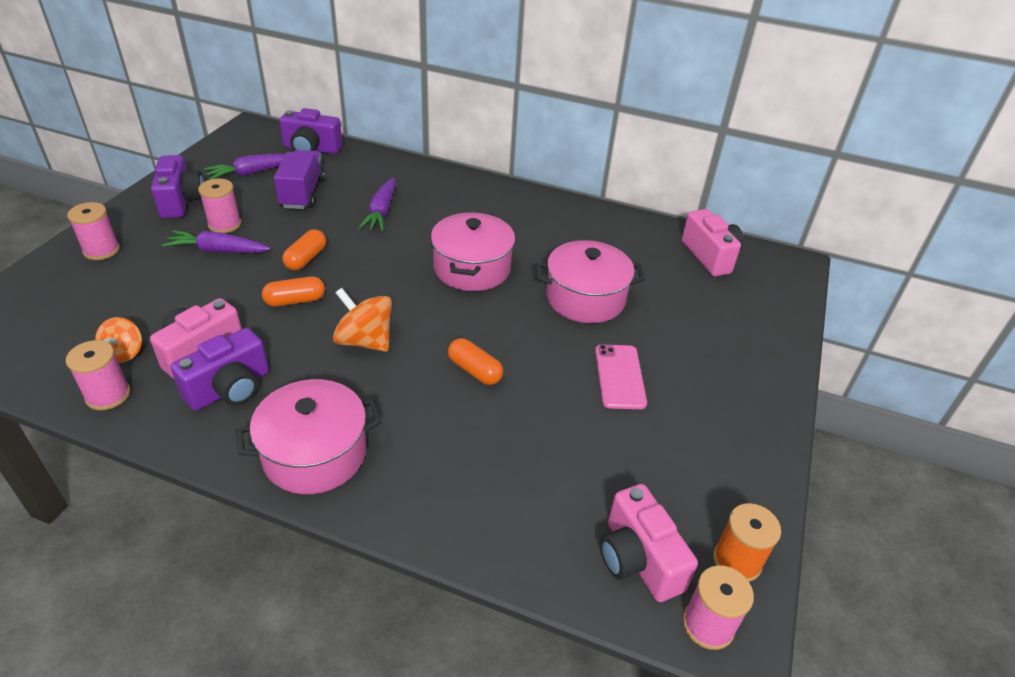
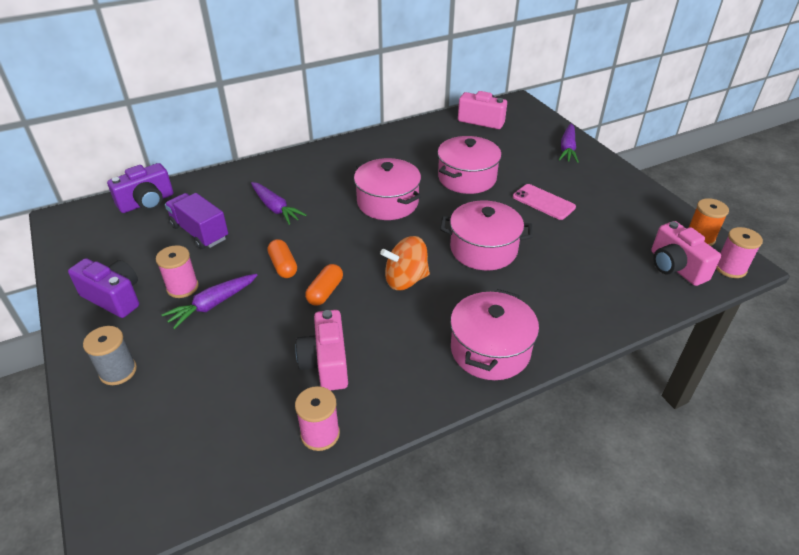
camera: 45 degrees left, 0 degrees up
(101, 250) = (118, 371): pink spool -> grey spool
(124, 353) = (278, 406): orange spinning top -> none
(230, 388) = (384, 364): purple camera -> none
(252, 172) = (132, 244): purple carrot -> purple carrot (567, 148)
(474, 370) = (483, 249): orange capsule -> pink pot
(638, 559) = (675, 267): pink camera -> pink camera turned 45 degrees clockwise

